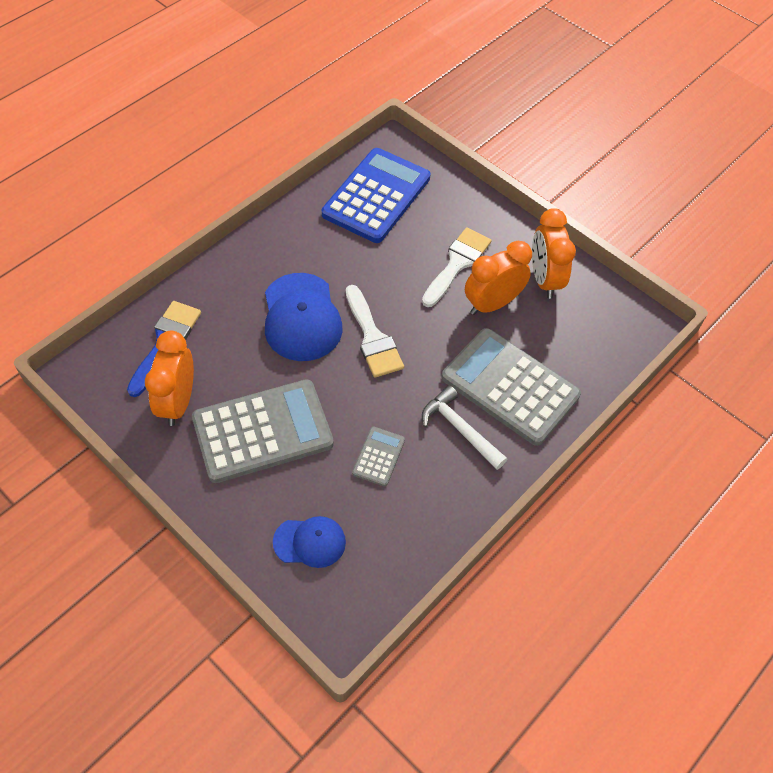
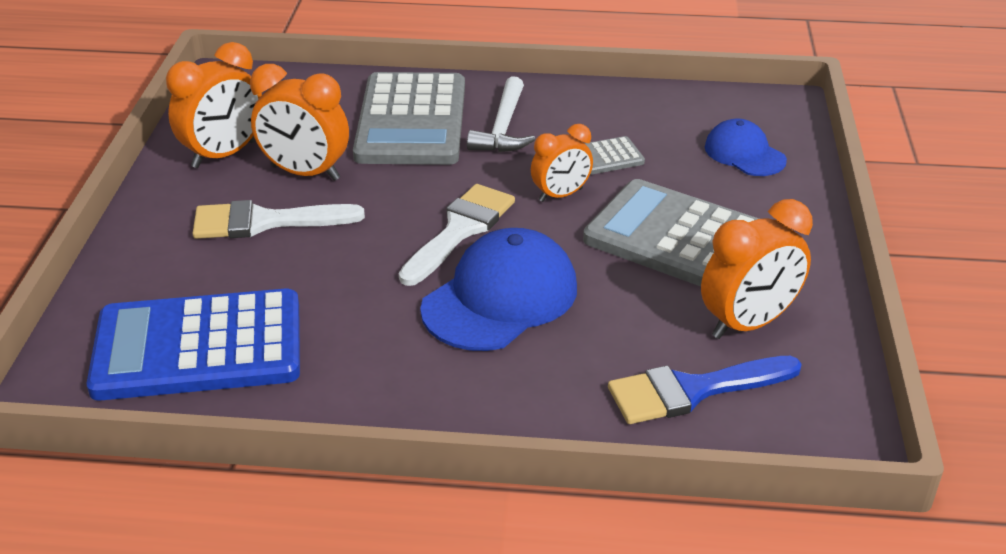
camera: 125 degrees left, 20 degrees down
(361, 405) = (561, 195): none -> orange clock

